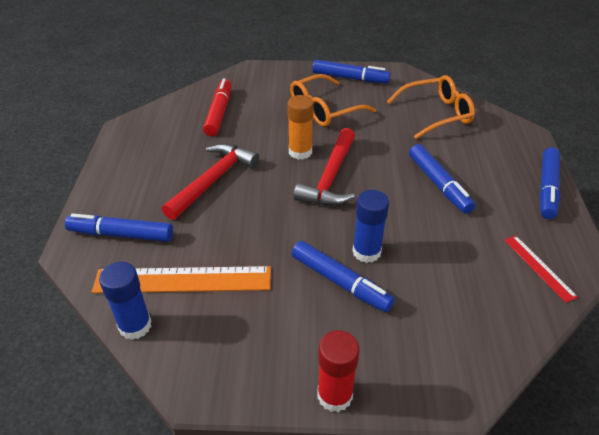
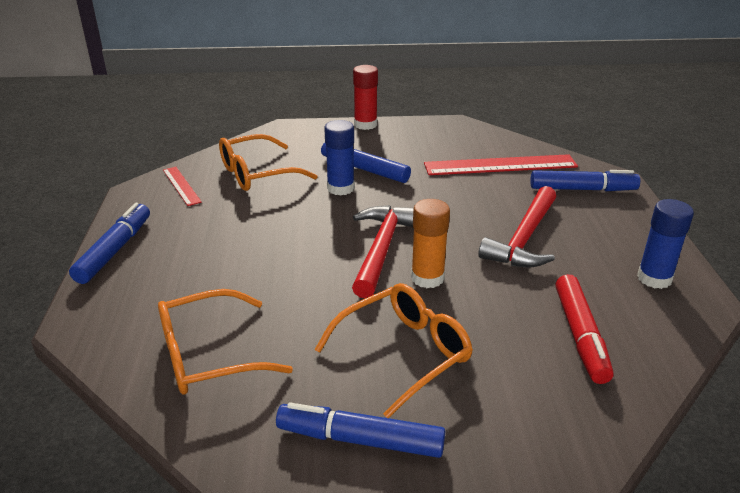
camera: 175 degrees right, 10 degrees down
(135, 326) = (518, 143): blue glue stick -> blue glue stick (654, 278)
(183, 280) = (500, 165): orange ruler -> red ruler
(438, 184) = (248, 248): blue marker -> none
(463, 283) = (257, 174): none -> orange glasses

